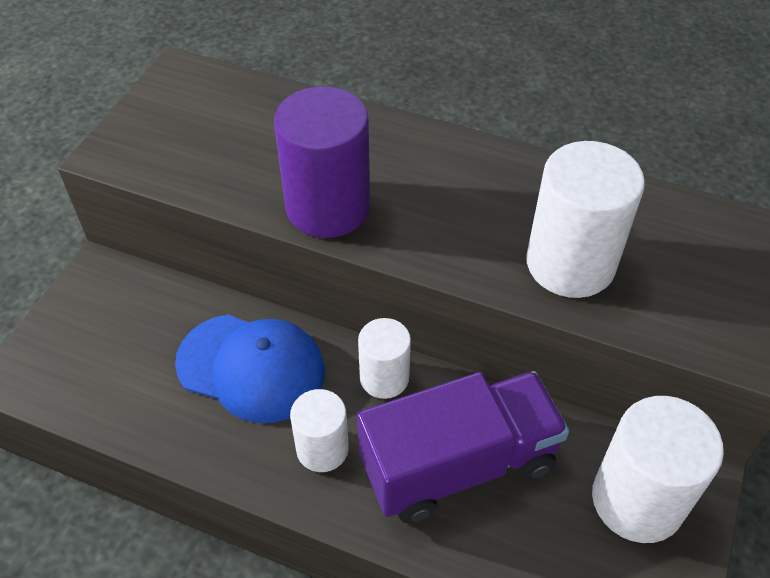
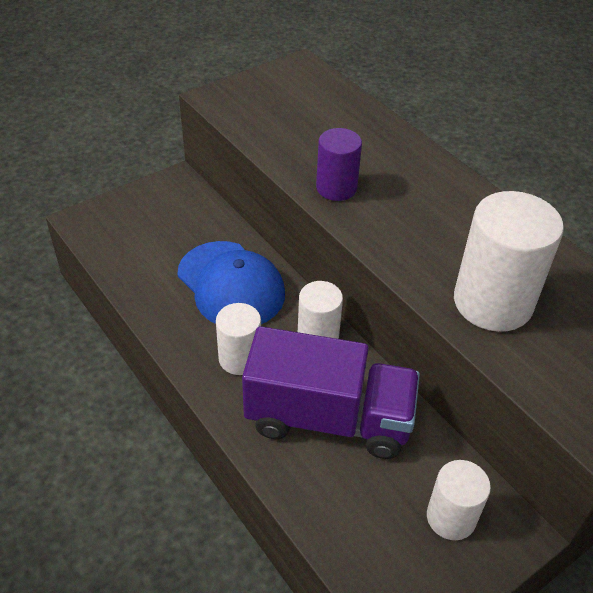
camera: 30 degrees right, 5 degrees down
(328, 207) = (336, 188): purple cylinder -> purple cylinder, size x0.59
(637, 500) = (451, 517): white cylinder -> white cylinder, size x0.59

